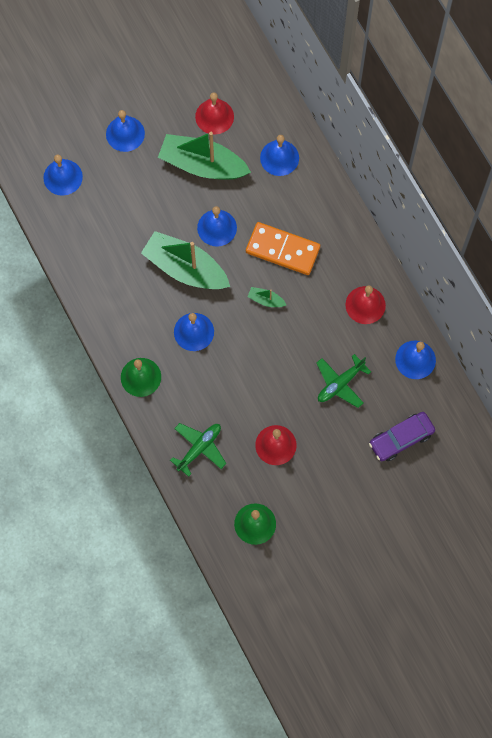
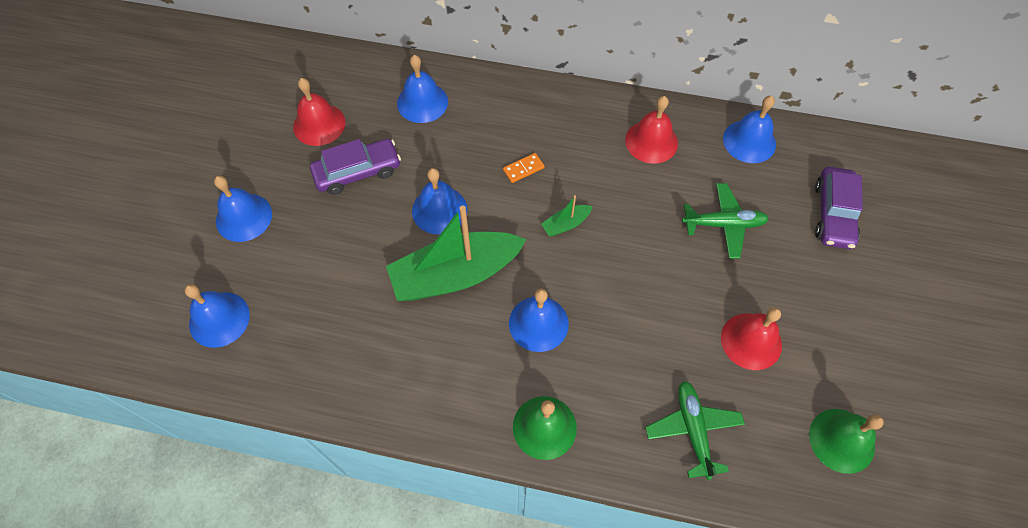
camera: 50 degrees left, 10 degrees down
(202, 165) = (357, 172): green boat -> purple car
(282, 250) = (523, 169): orange domino -> orange domino, size x0.41
(340, 383) = (723, 224): green plane -> green plane turned 90 degrees counterclockwise

